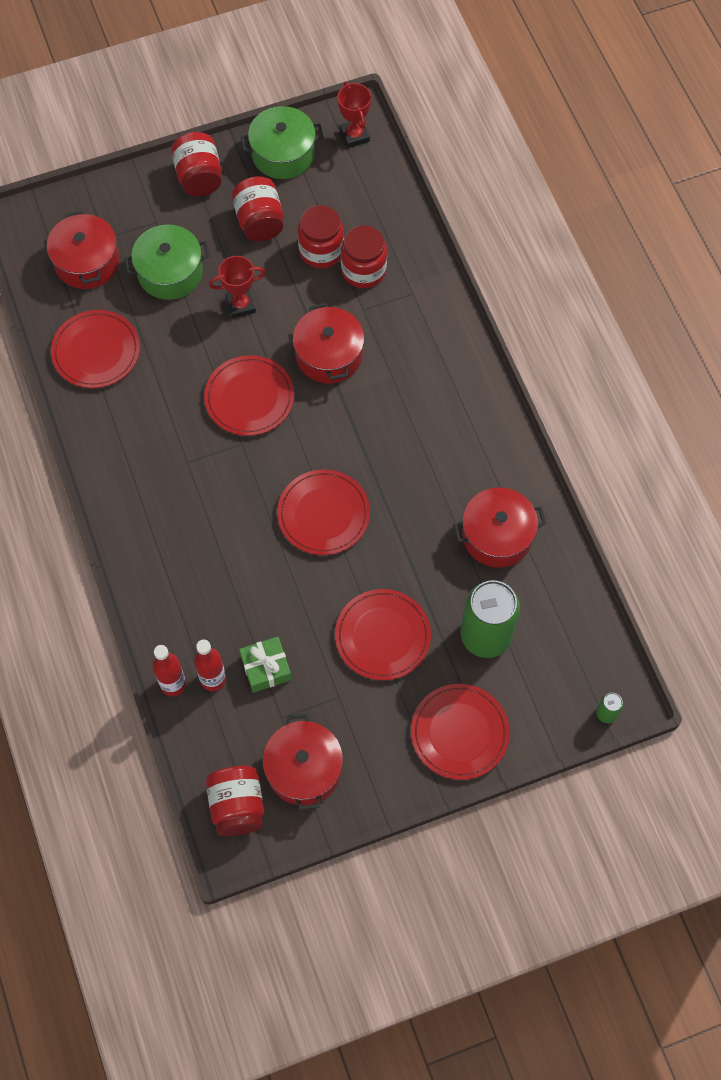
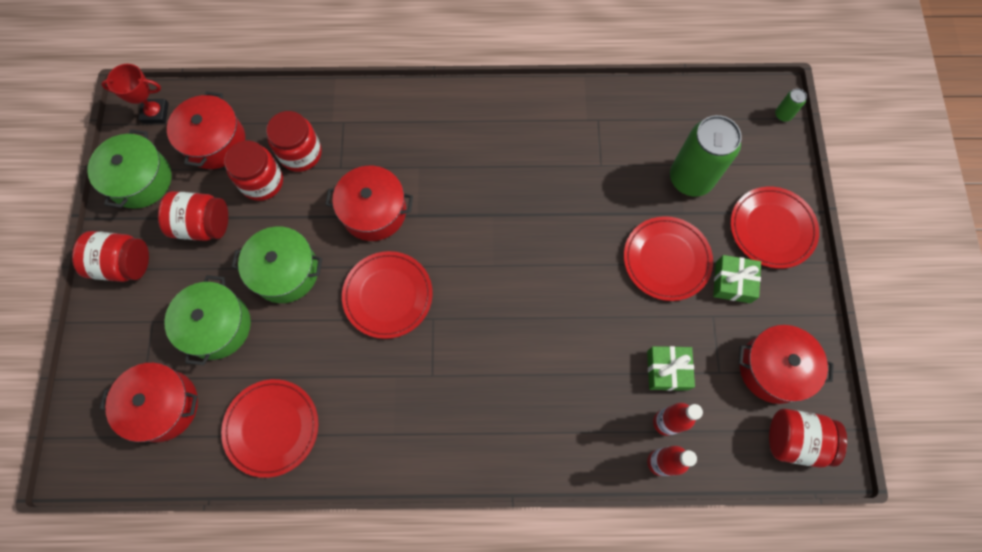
camera: 70 degrees left, 5 degrees up
(240, 305) = (285, 271): red trophy -> green pot
(323, 514) = (532, 269): red plate -> none
(383, 707) = (733, 282): none -> green gift
(497, 536) = (602, 138): red pot -> red pot (214, 142)

